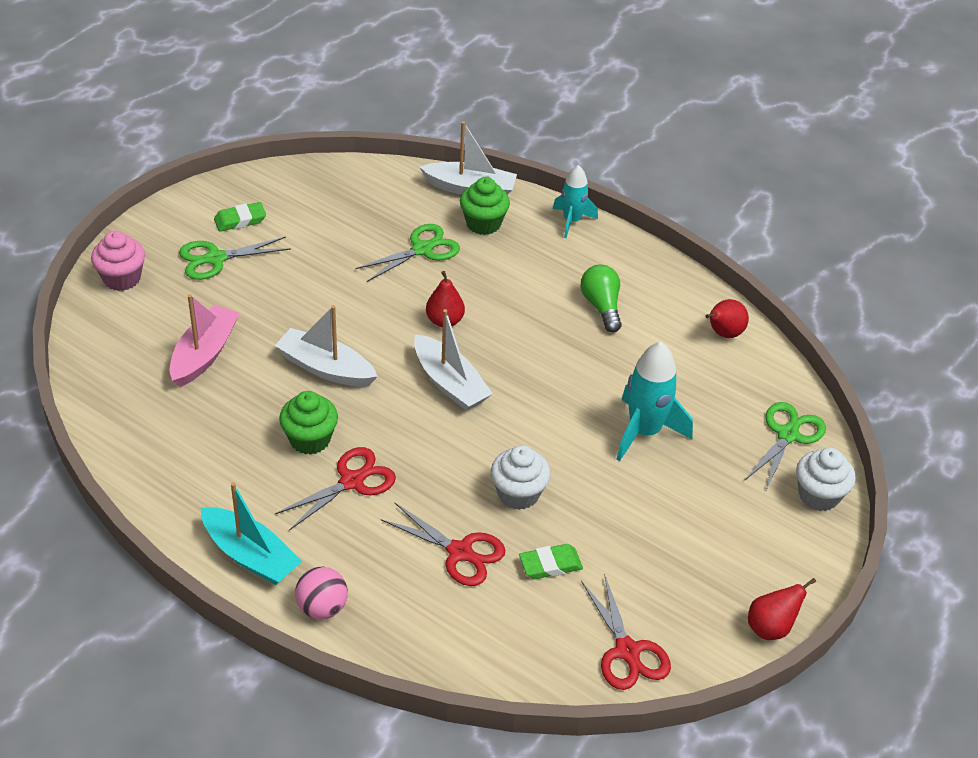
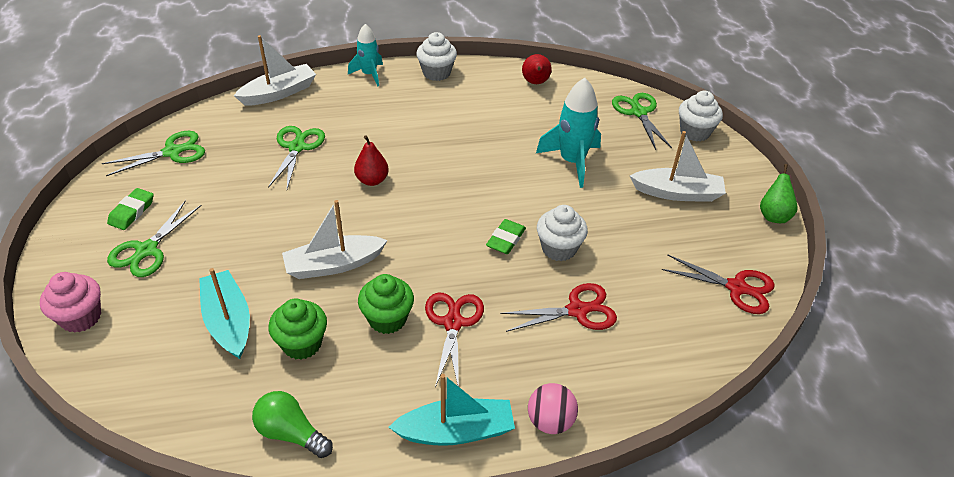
camera: 45 degrees left, 0 degrees up
(204, 354) = (228, 321): pink boat -> turquoise boat
(324, 188) = (172, 152): none -> green scissors
(450, 383) = (428, 215): white boat -> white boat (677, 193)
(483, 223) = (316, 108): green cupcake -> green cupcake (302, 343)
(550, 565) = (633, 274): green eraser -> green eraser (506, 239)
(601, 306) = (453, 110): green light bulb -> green light bulb (291, 433)
(638, 260) = (436, 73): none -> white cupcake
(770, 627) = (773, 215): red pear -> green pear

